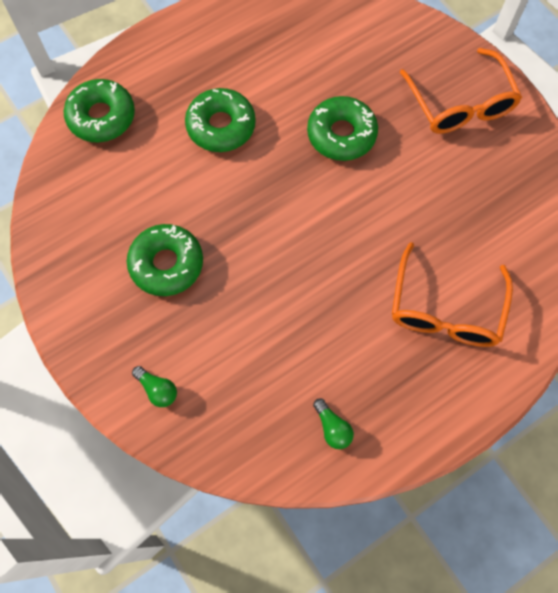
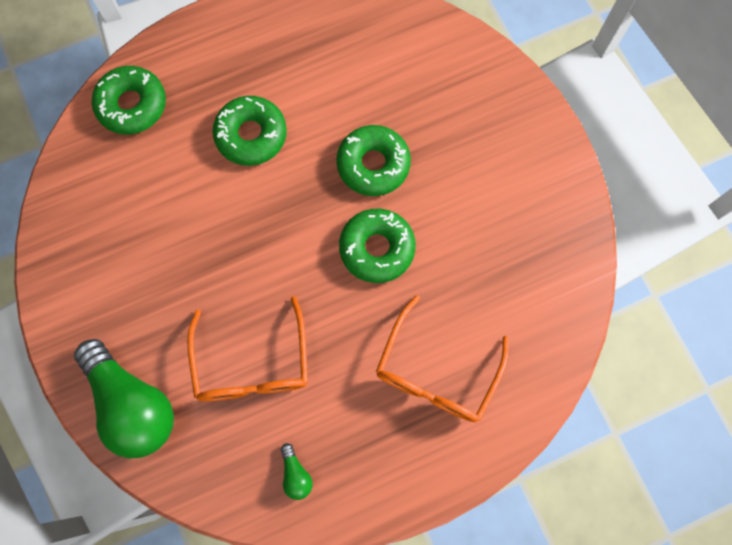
camera: 10 degrees right, 5 degrees up
(157, 389) = (133, 404): green light bulb -> green light bulb, size x2.47
(166, 264) = (167, 275): green donut -> green donut (377, 248)
(460, 104) = (505, 151): orange glasses -> orange glasses (252, 364)

